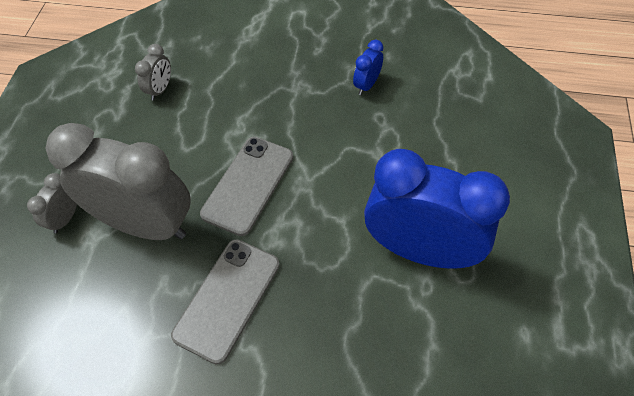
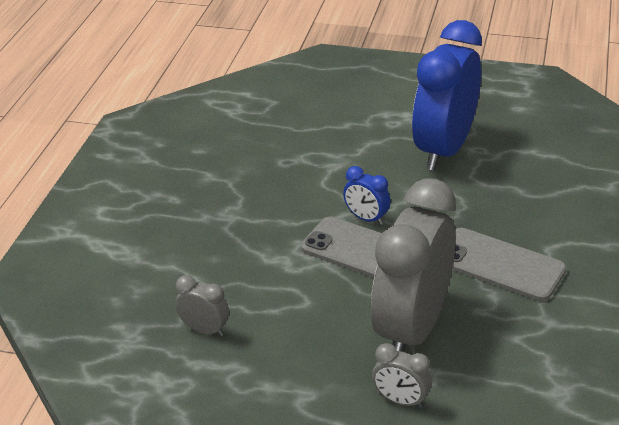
camera: 85 degrees left, 20 degrees down
(366, 85) = (238, 167): blue clock -> blue clock (366, 218)

